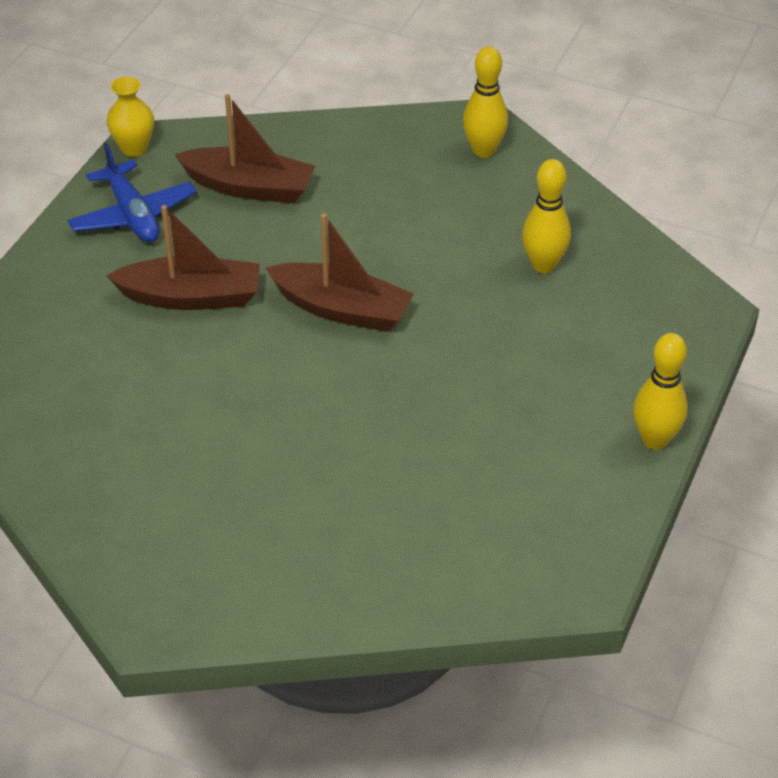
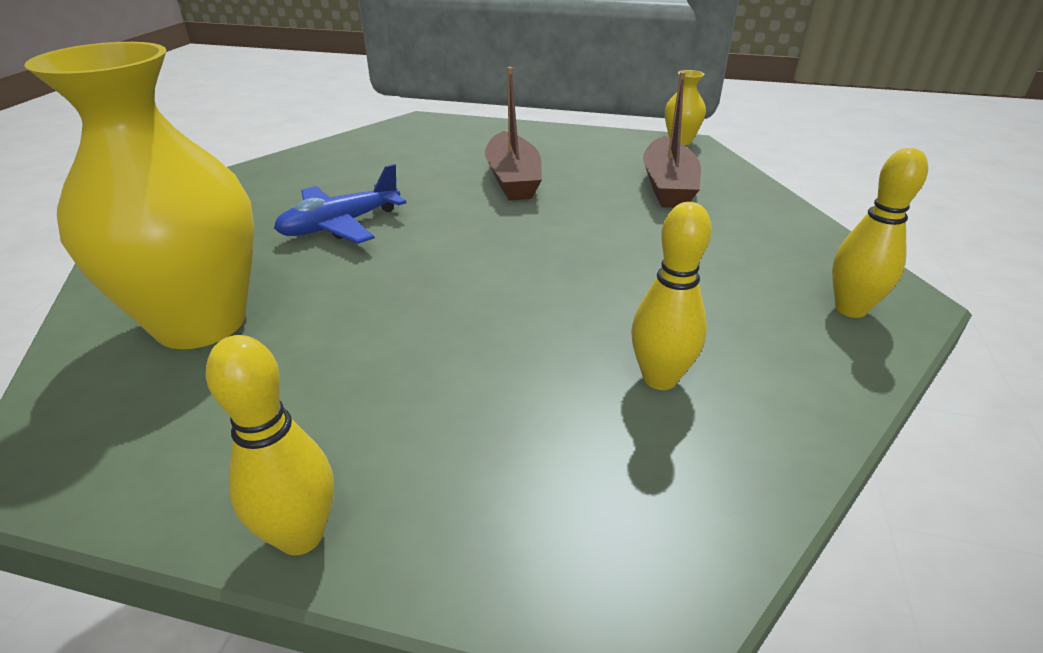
camera: 80 degrees right, 10 degrees down
(133, 215) = (600, 149): blue plane -> blue plane (340, 225)
(342, 309) = (520, 245): brown boat -> none
(424, 523) = (201, 322): none -> yellow vase

